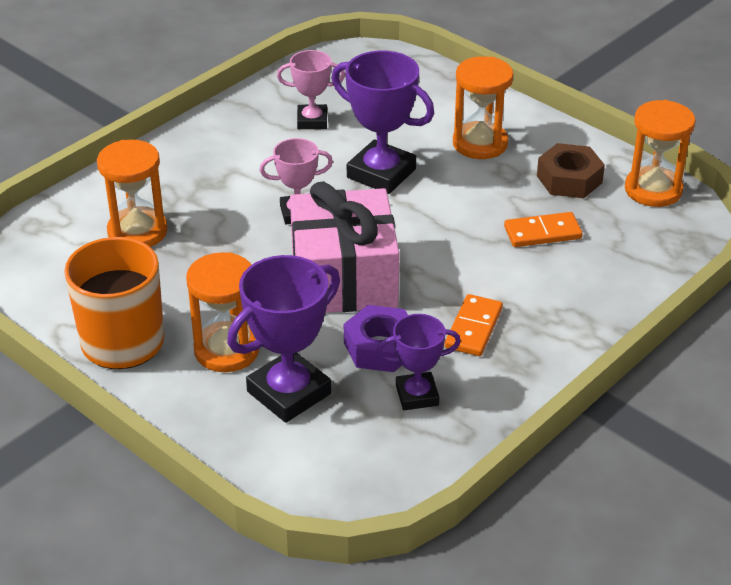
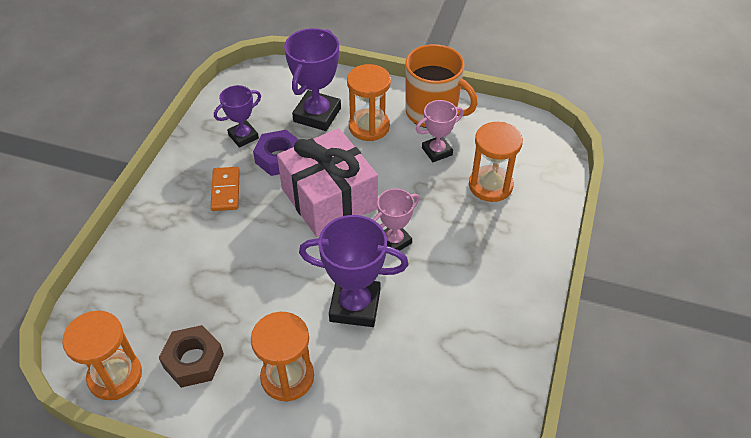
camera: 155 degrees right, 10 degrees up
(312, 121) = (449, 347): pink trophy -> pink trophy (437, 151)
(542, 233) = (201, 290): orange domino -> none

